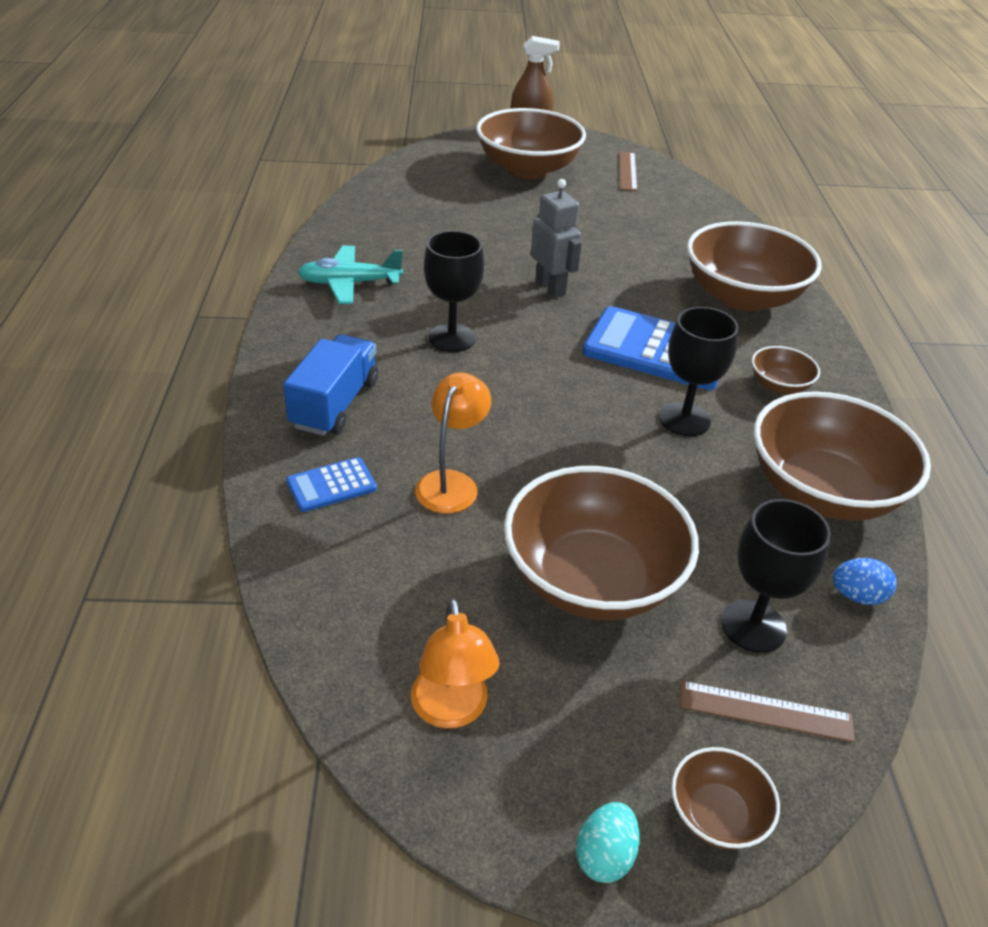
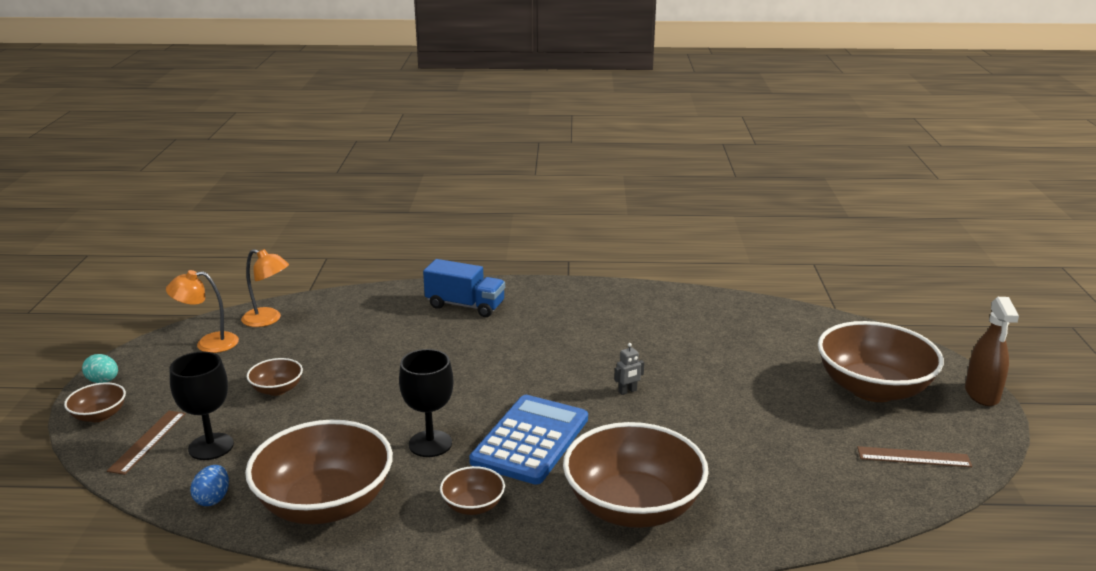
camera: 95 degrees right, 15 degrees down
(331, 485) = (387, 308): blue calculator -> none
(349, 283) = (615, 305): turquoise plane -> none
(451, 483) = (379, 344): orange lamp -> orange lamp (268, 319)
(452, 338) = (543, 345): black goblet -> none
(551, 287) = (627, 391): grey robot -> grey robot, size x0.53
(592, 579) = (277, 389): brown bowl -> brown bowl, size x0.46

